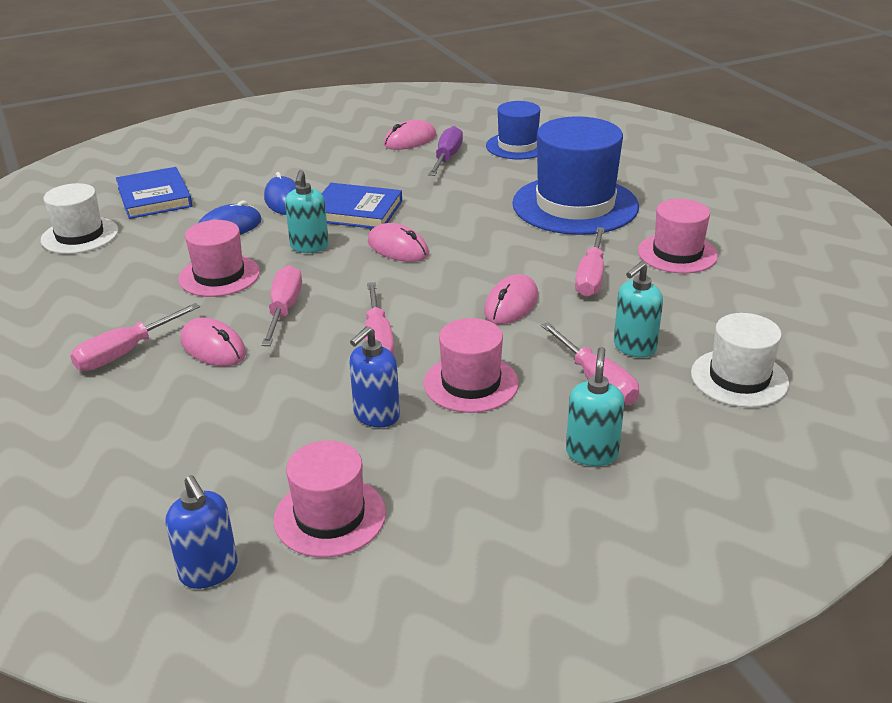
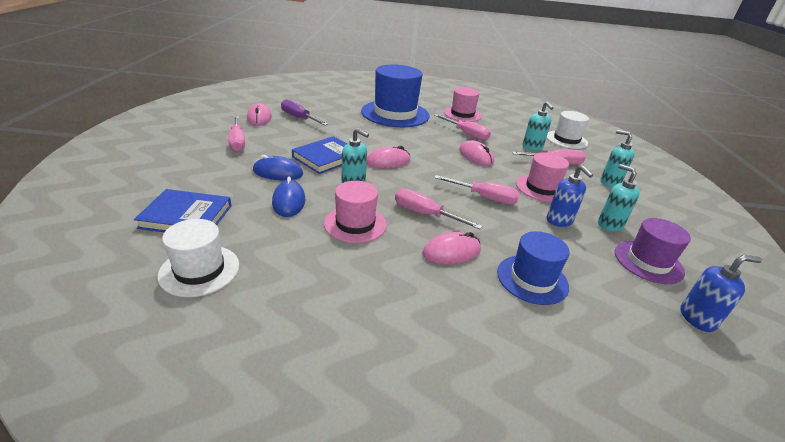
camera: 65 degrees left, 0 degrees up
(124, 353) = (429, 293): pink screwdriver -> pink screwdriver (237, 142)
(330, 516) = (648, 262): pink hat -> purple hat
(415, 467) = (609, 225): none -> turquoise soap dispenser
(517, 146) = (314, 101): blue hat -> blue hat (532, 279)

